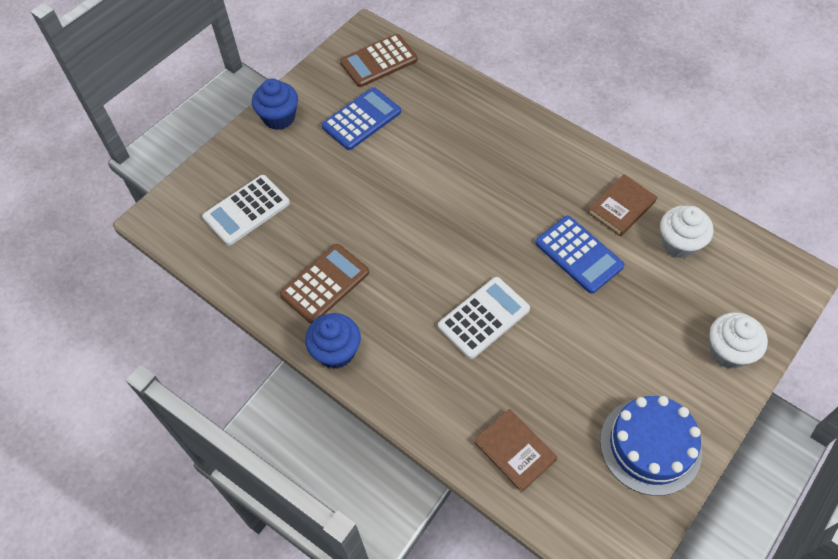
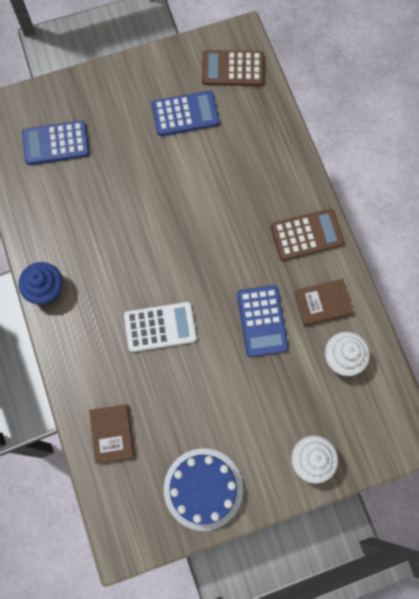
camera: 30 degrees right, 15 degrees up
(247, 210) = (56, 143): white calculator -> blue calculator
(279, 118) = (127, 77): blue cupcake -> none
(325, 283) = (71, 234): brown calculator -> brown calculator (306, 235)

